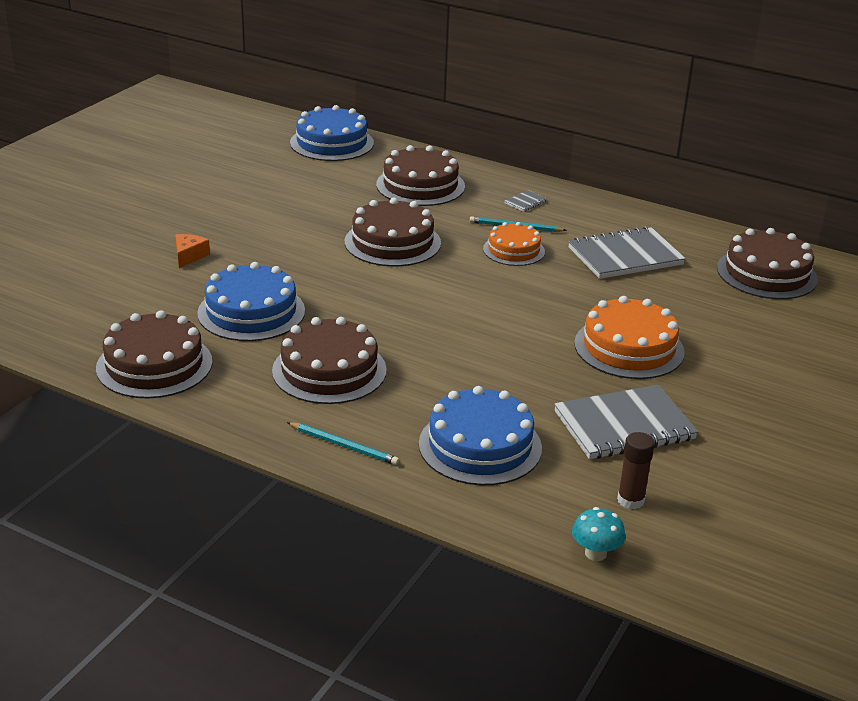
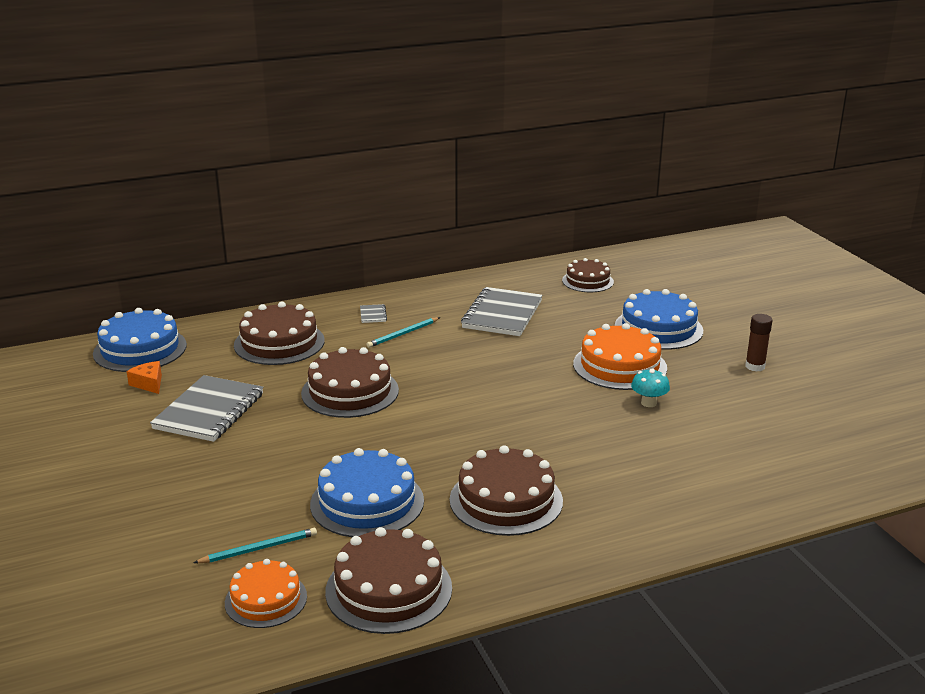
camera: 50 degrees left, 5 degrees down
(189, 256) = (224, 498): orange cheese -> orange cheese (149, 384)
(344, 446) = (621, 537): turquoise pencil -> turquoise pencil (259, 549)
(480, 446) = (680, 476): blue cake -> blue cake (658, 328)
(514, 250) = (435, 349): orange cake -> orange cake (266, 599)
(595, 553) = (847, 486): turquoise mushroom -> turquoise mushroom (648, 403)
(624, 426) = (712, 410): grey notebook -> grey notebook (209, 411)
(630, 500) = (799, 447): brown glue stick -> brown glue stick (755, 366)
(766, 273) = (587, 281): brown cake -> brown cake, size x0.64

